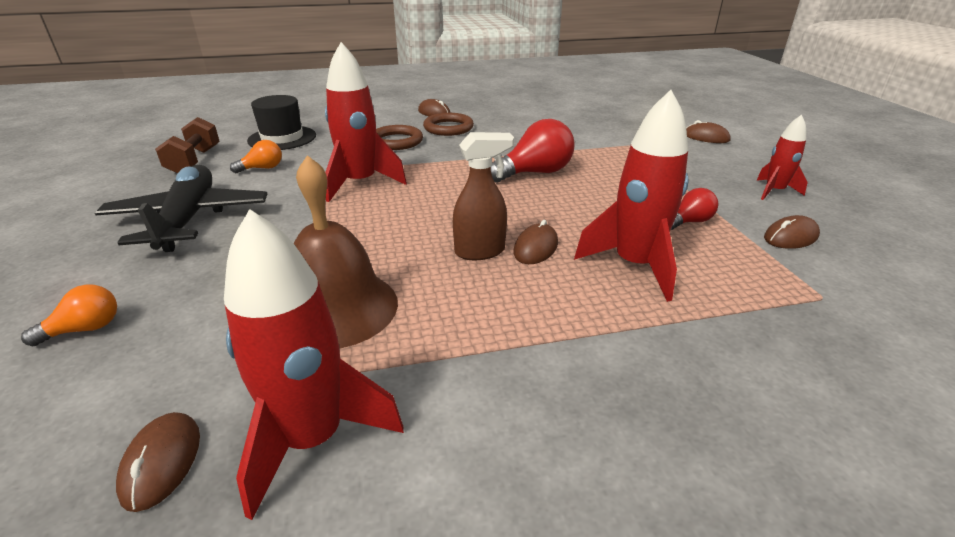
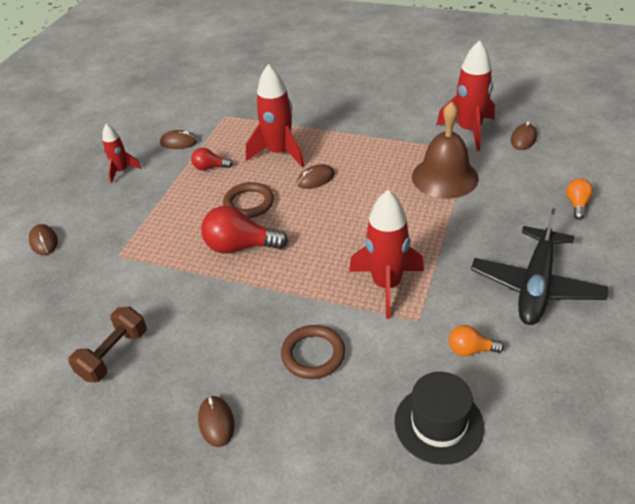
camera: 145 degrees left, 10 degrees up
(85, 329) = (577, 204): orange light bulb -> orange light bulb turned 105 degrees clockwise
(194, 161) = (546, 400): brown dumbbell -> brown dumbbell (114, 355)
(448, 128) = (236, 365): brown ring -> brown ring (249, 203)
(480, 251) = (348, 186): brown spray bottle -> none

